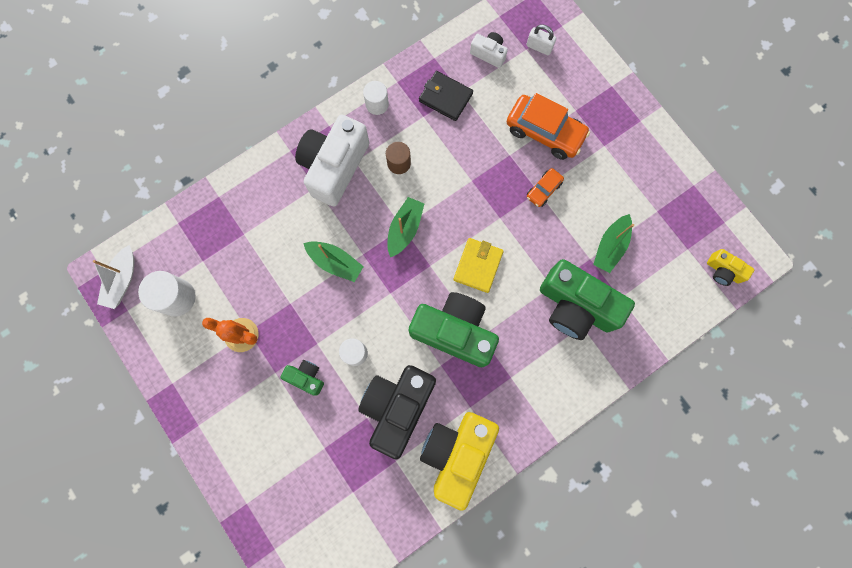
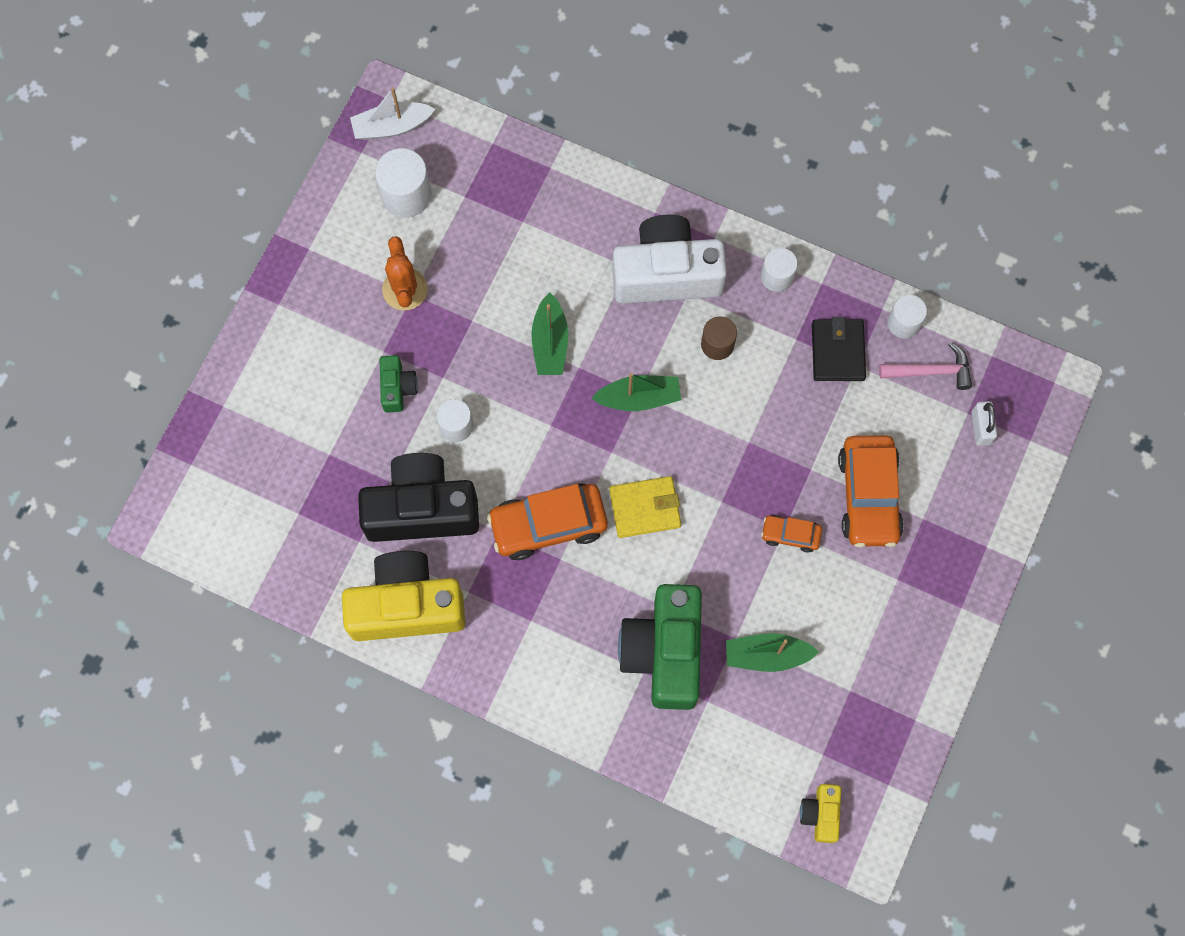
camera: 60 degrees right, 5 degrees down
(450, 51) = (903, 323): none -> white cylinder
(454, 331) = (548, 524): green camera -> orange car
(489, 54) = (931, 371): white camera -> pink hammer

